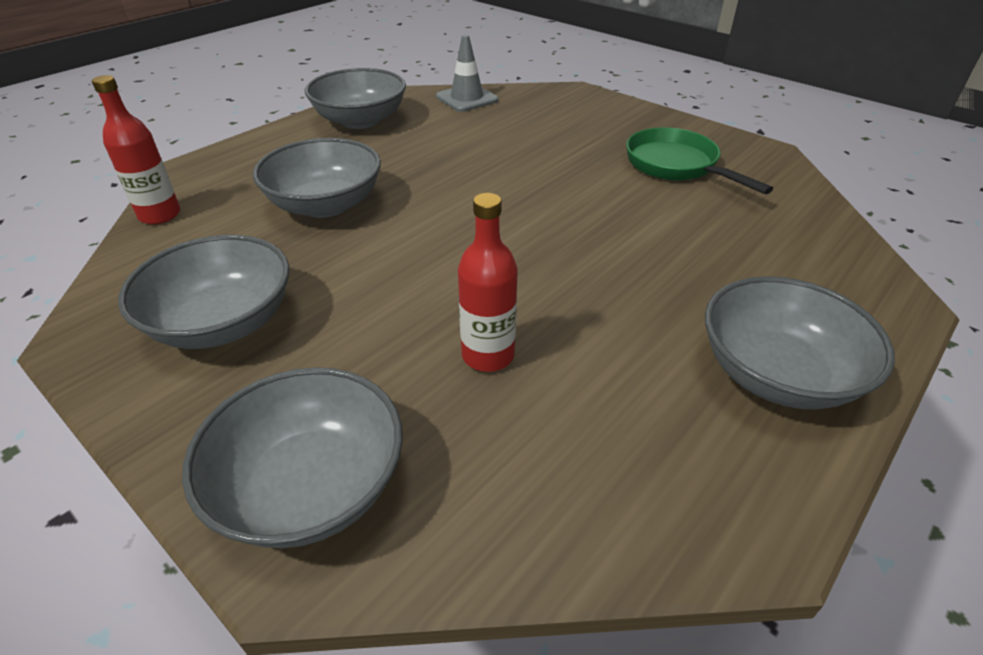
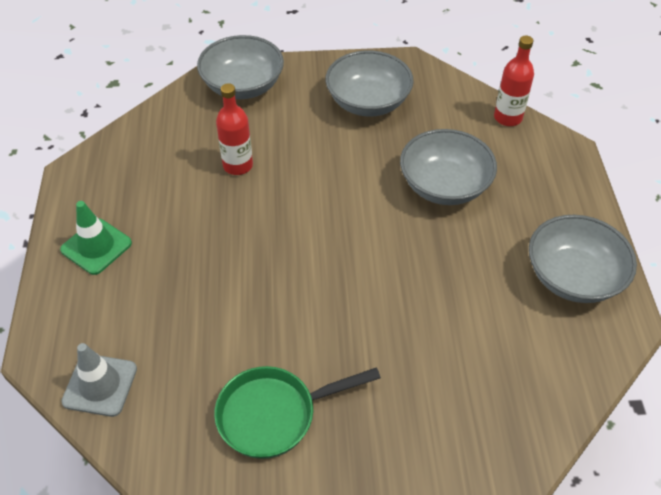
camera: 135 degrees right, 10 degrees up
(467, 98) = (557, 384): grey traffic cone -> grey traffic cone (100, 385)
(676, 166) = (274, 414): green pan -> green pan turned 150 degrees clockwise
(776, 374) = (96, 246): grey bowl -> green traffic cone

